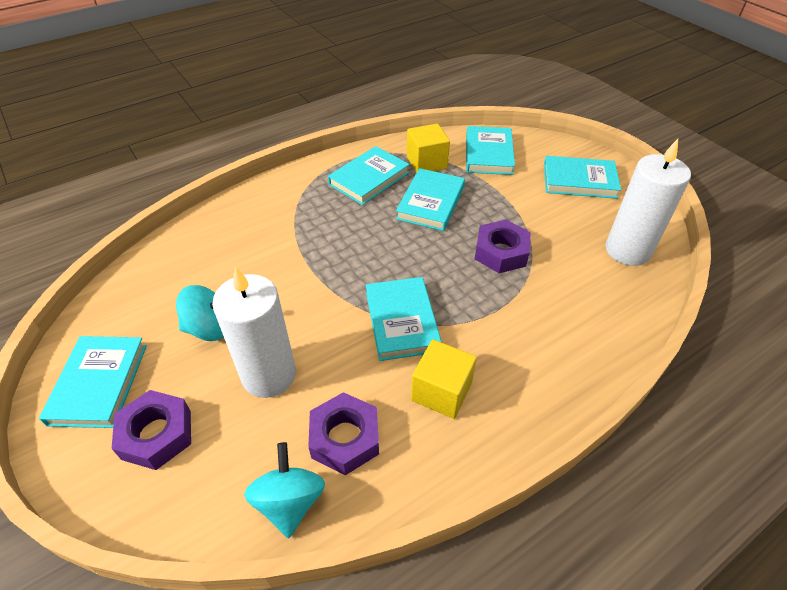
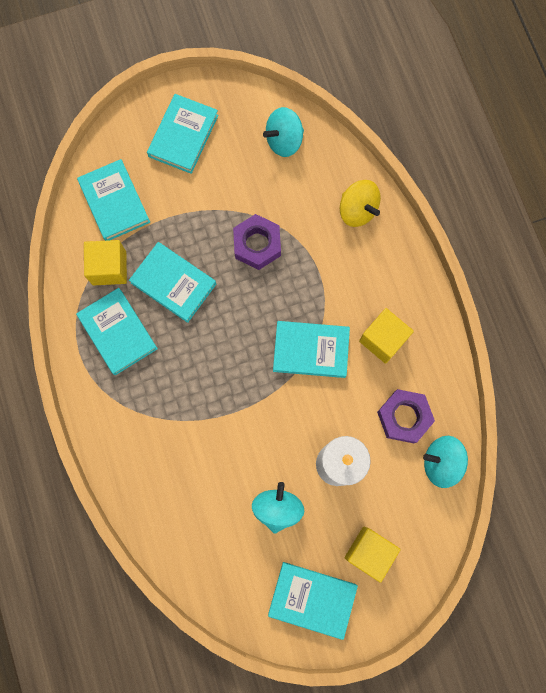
camera: 75 degrees left, 30 degrees up
(157, 434) = (369, 552): purple nut -> yellow cube
(488, 154) = (114, 202): turquoise book -> turquoise book turned 45 degrees clockwise
(592, 330) = (357, 210): none -> yellow spinning top
(627, 250) = (284, 141): white candle -> turquoise spinning top

